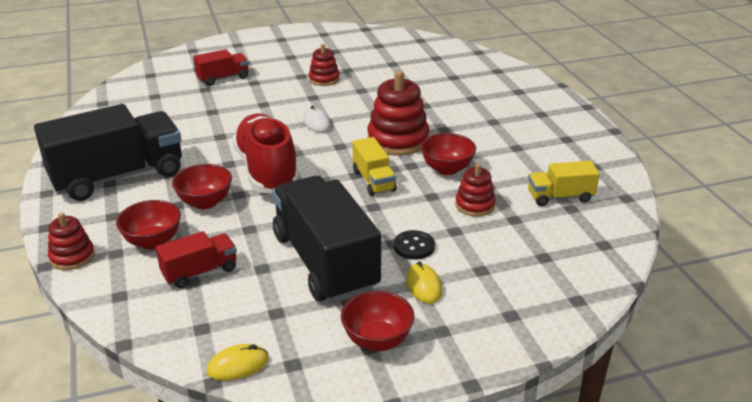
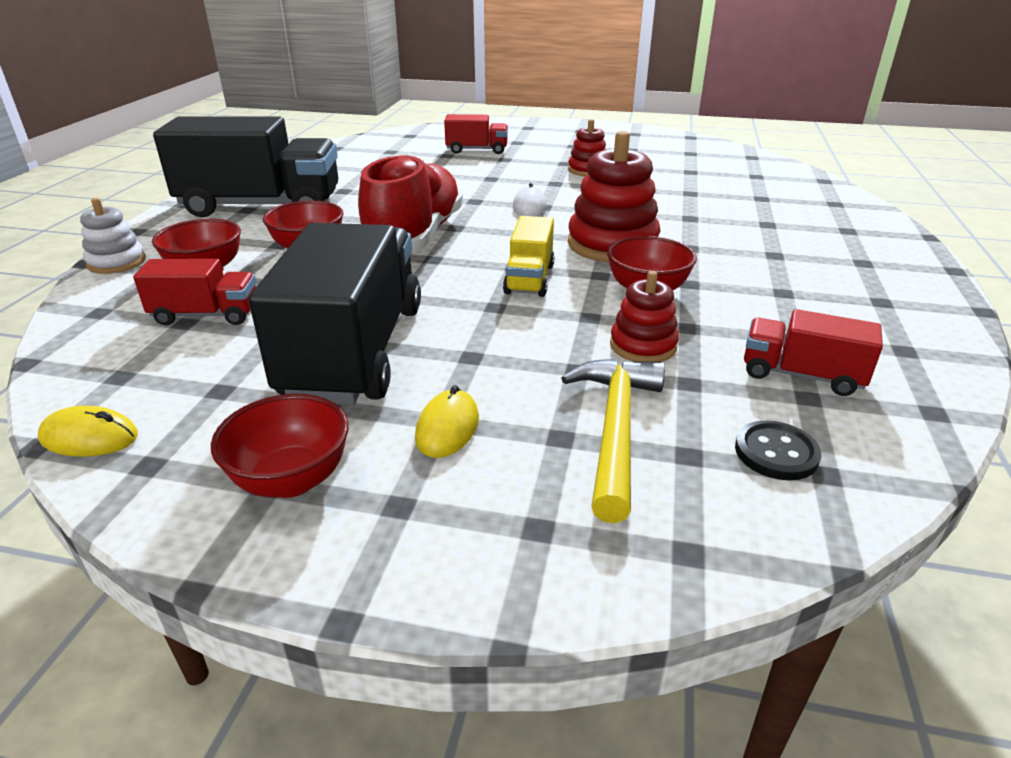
camera: 30 degrees right, 0 degrees up
(72, 257) = (117, 262): red stacking toy -> white stacking toy
(414, 246) = (494, 370): black button -> black button (776, 453)
(502, 257) = (615, 430): none -> yellow hammer
(560, 197) = (801, 375): yellow truck -> red truck

